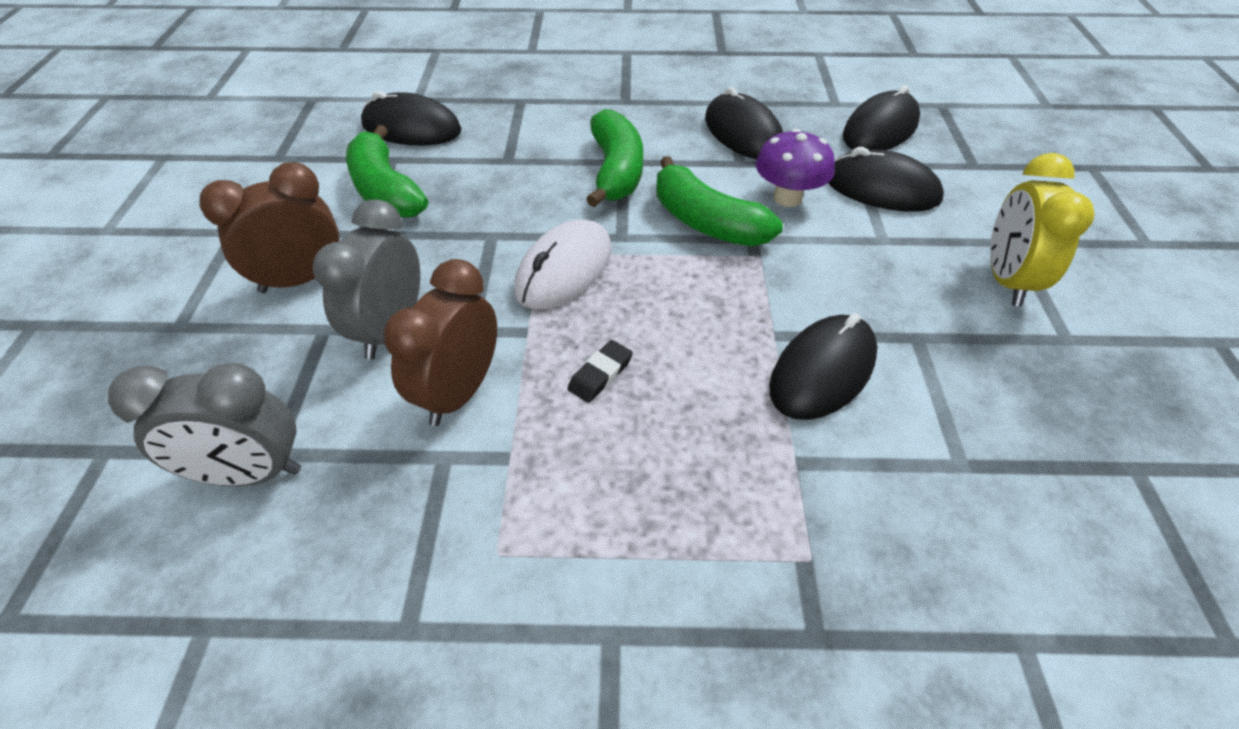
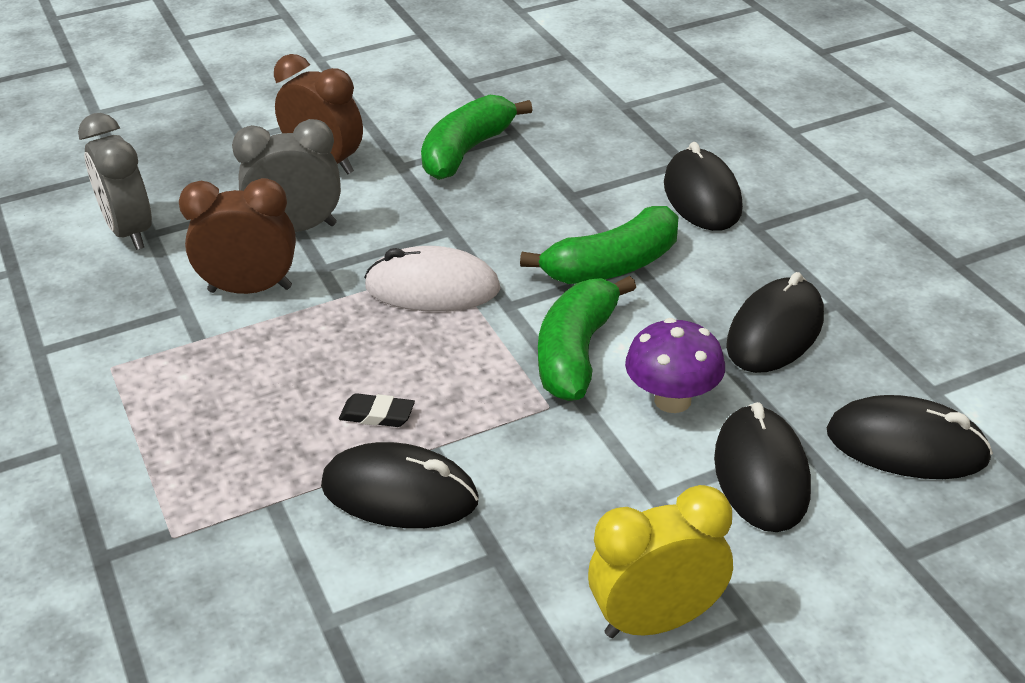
camera: 65 degrees right, 10 degrees down
(411, 128) = (571, 123): black mouse -> black mouse (702, 196)
(600, 374) = (312, 355): black eraser -> black eraser (377, 415)

